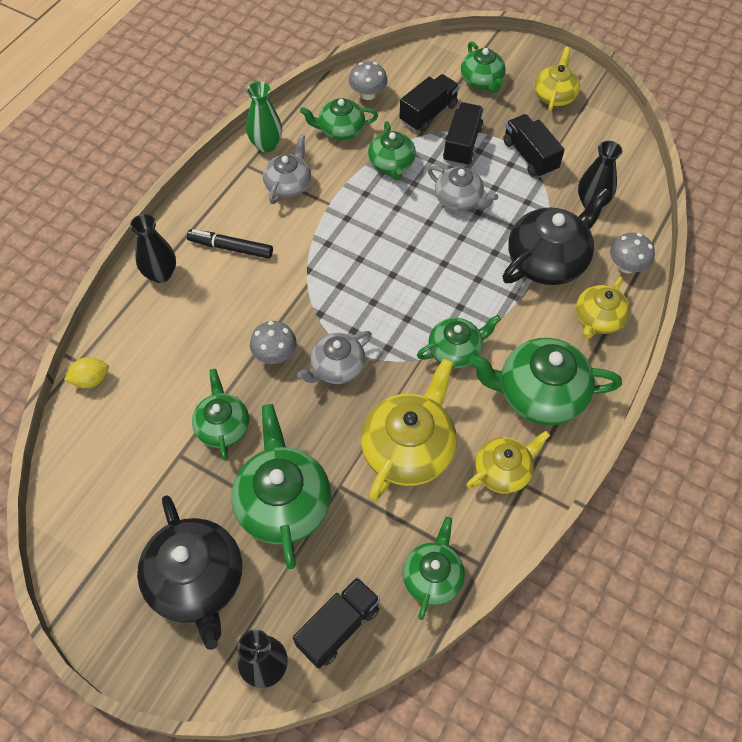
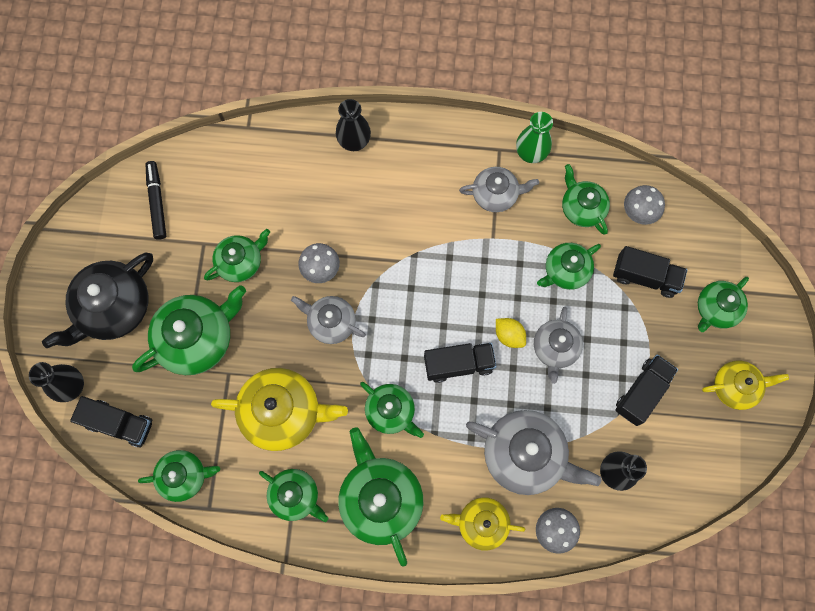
camera: 65 degrees right, 15 degrees up
(91, 380) = (237, 145): yellow lemon -> yellow lemon (509, 335)
(231, 248) = (406, 182): black marker -> black marker (157, 202)
(462, 144) = (623, 324): black truck -> black truck (458, 364)
(503, 471) = (295, 496): yellow teapot -> green teapot
(548, 260) = (525, 455): black teapot -> grey teapot

